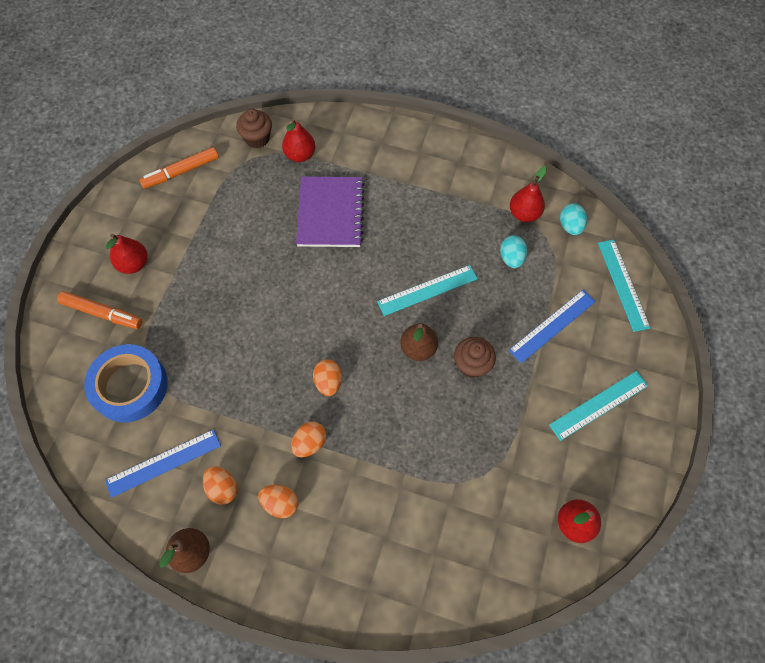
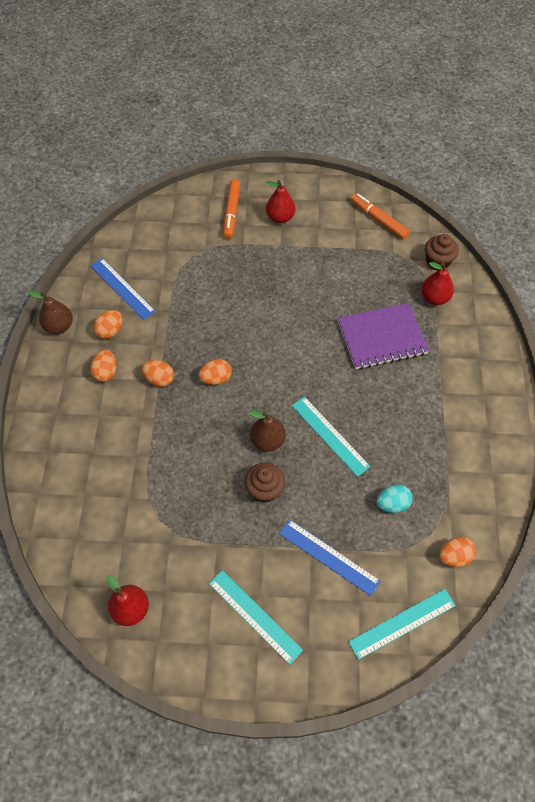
camera: 75 degrees right, 5 degrees down
(130, 386) = (177, 249): blue tape -> none
(524, 214) = (451, 507): red pear -> none
(570, 226) = (454, 556): turquoise egg -> orange egg

